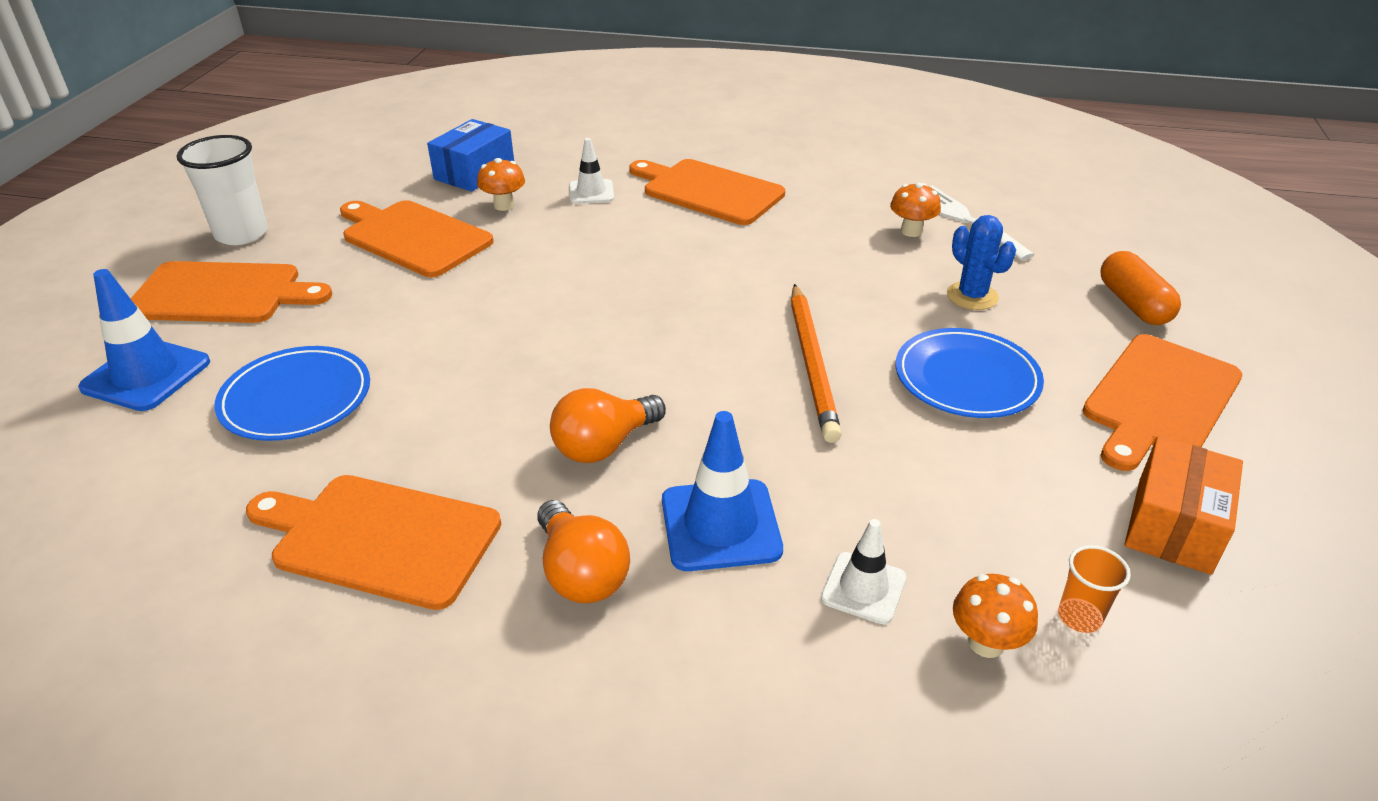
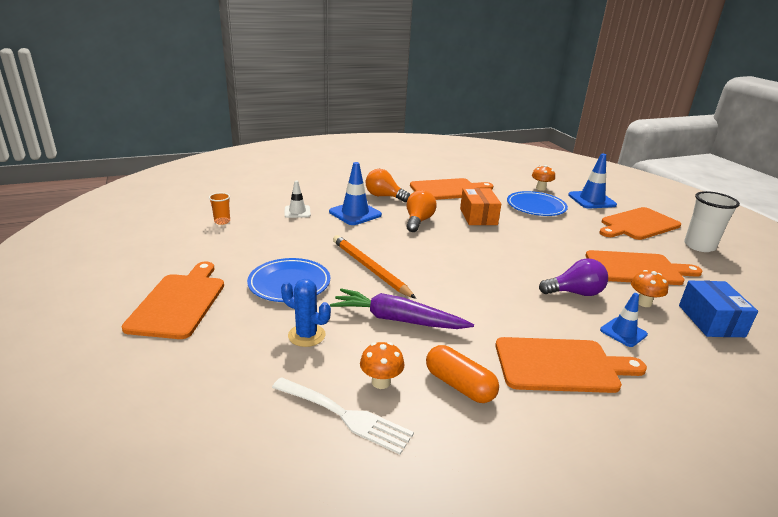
camera: 145 degrees right, 10 degrees down
(563, 238) = (575, 293): none -> purple light bulb
(591, 192) = (623, 332): white traffic cone -> blue traffic cone
(839, 279) = (397, 320): none -> purple carrot
(986, 643) = (252, 210): orange mushroom -> orange mushroom (541, 188)
(1133, 304) = (187, 368): orange capsule -> orange capsule (459, 385)
(1173, 525) = (182, 252): orange box -> orange box (478, 216)

